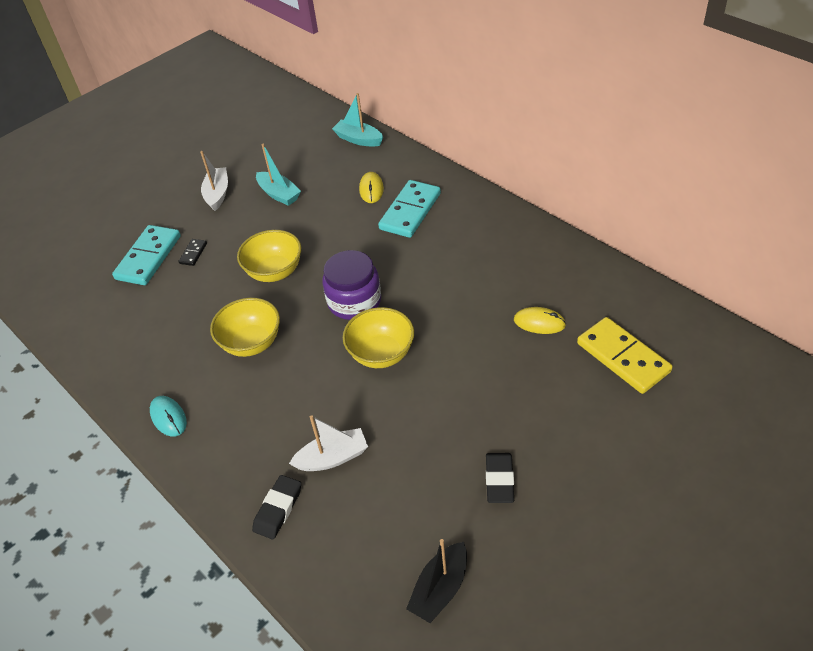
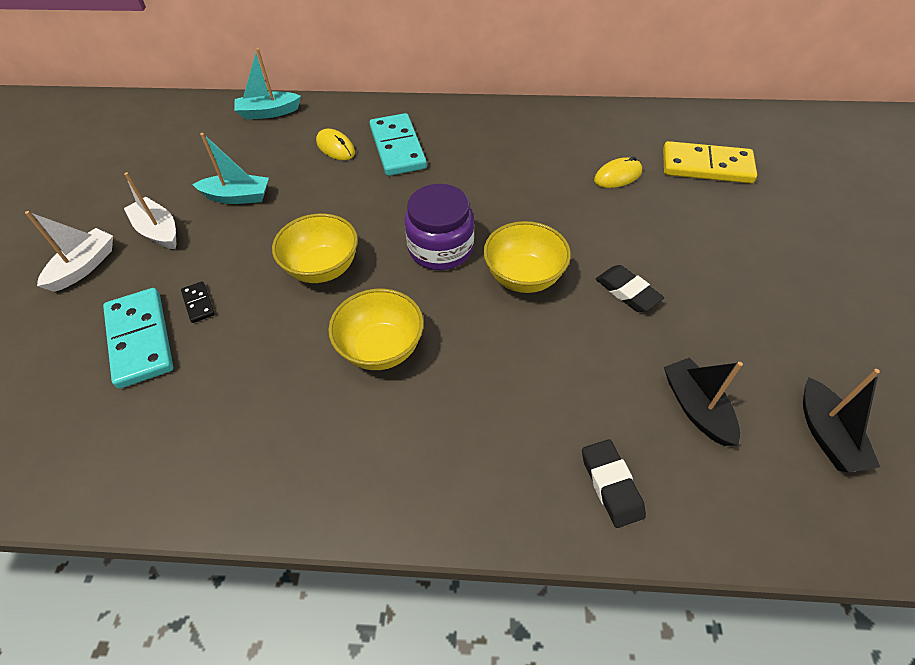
camera: 45 degrees left, 5 degrees up
(168, 417) = (377, 488): turquoise mouse -> none
(332, 458) = (598, 396): white boat -> white boat (84, 267)
(381, 509) = (696, 408): none -> black boat
(499, 480) = (748, 312): black eraser -> black eraser (627, 292)

